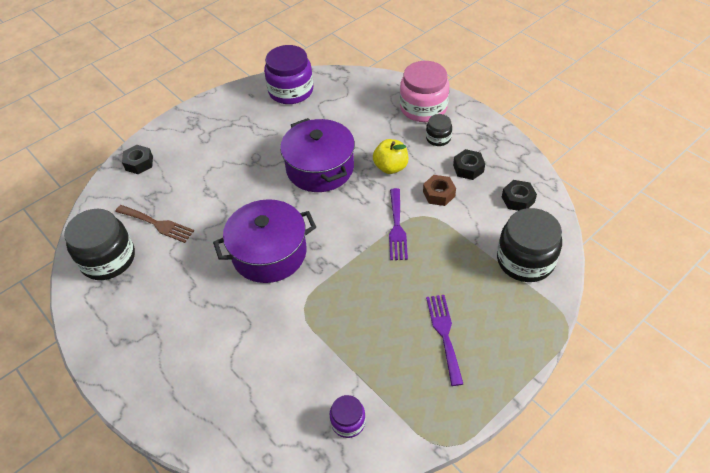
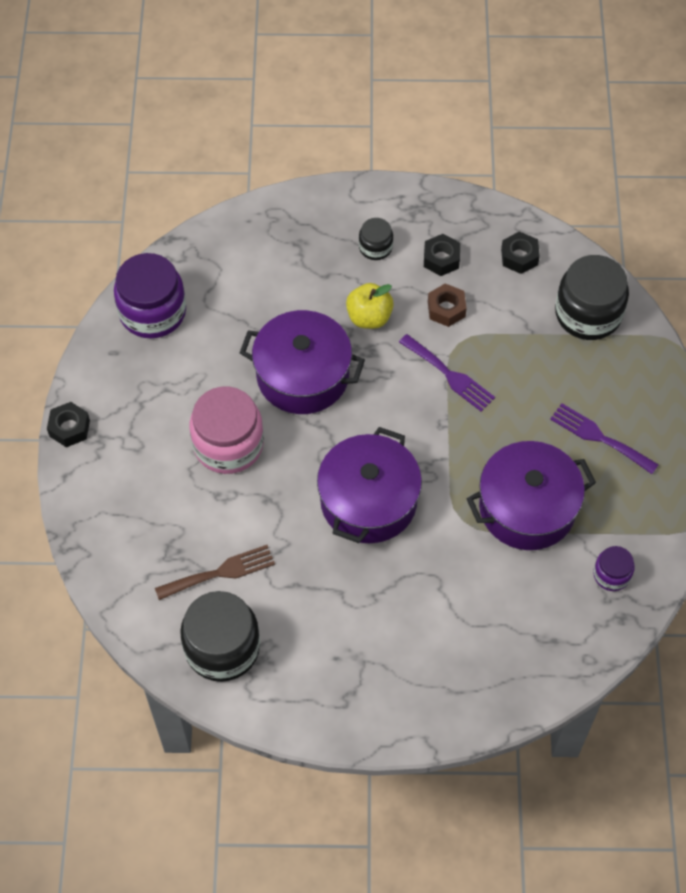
camera: 50 degrees left, 10 degrees up
(139, 163) = (103, 532): black nut -> black nut (69, 428)
(348, 334) = (527, 508): none -> purple pot
(423, 108) = (319, 222): pink jar -> pink jar (228, 444)

